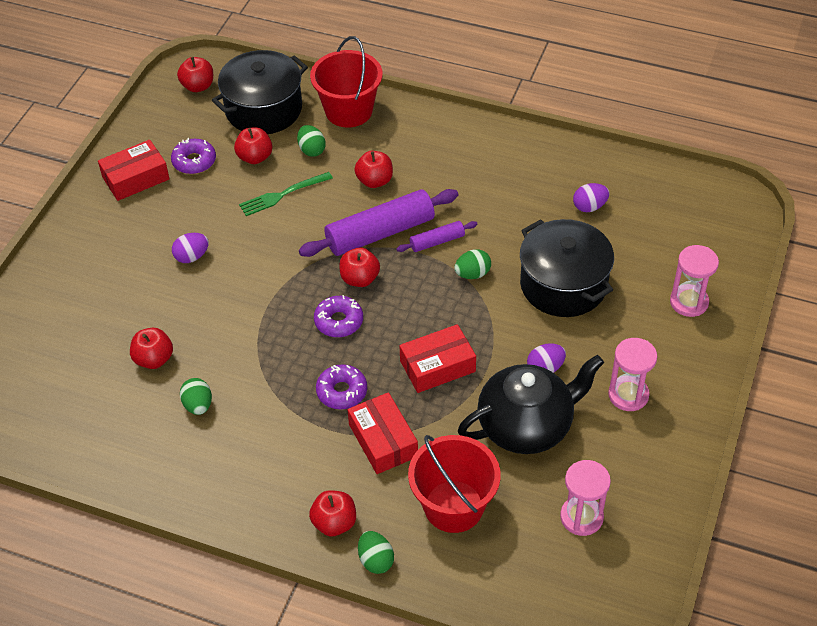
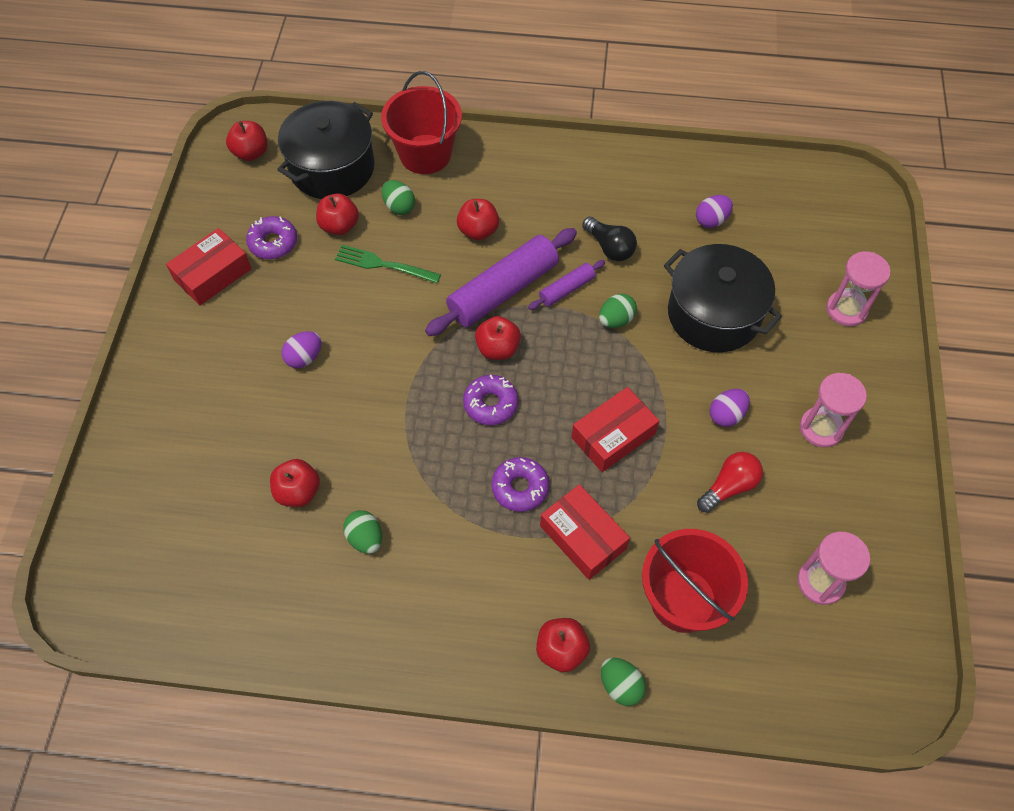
camera: 15 degrees left, 10 degrees up
(283, 195) = (383, 265): green fork -> green fork turned 60 degrees clockwise
(488, 214) = (609, 247): none -> black light bulb
(526, 426) = (729, 487): black teapot -> red light bulb

